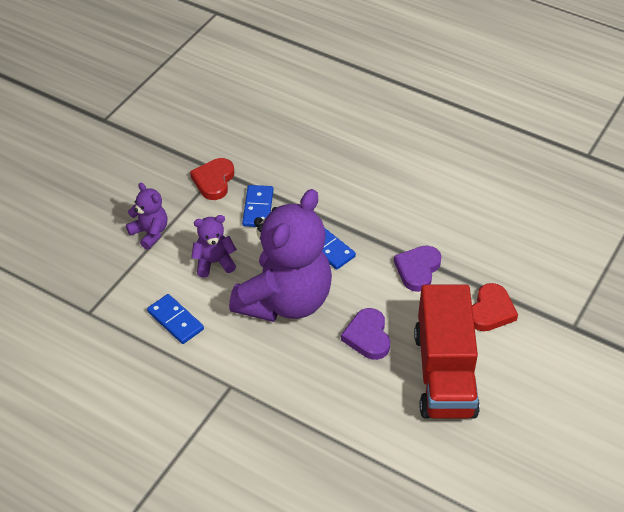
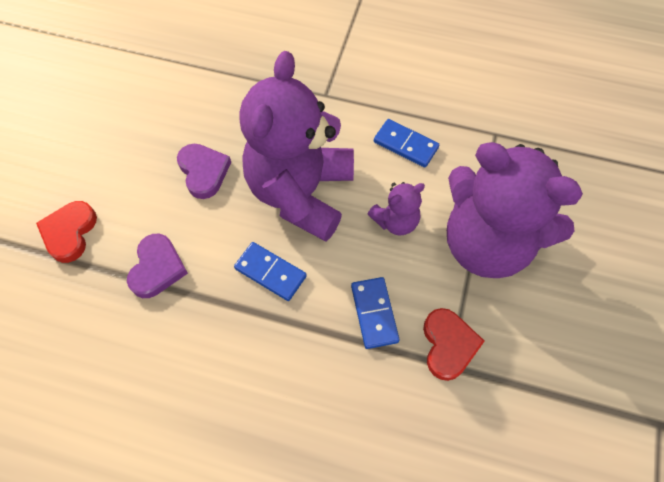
camera: 165 degrees right, 15 degrees up
(150, 233) = (486, 243): purple teddy bear -> purple teddy bear, size x2.27
(444, 373) = (120, 151): red truck -> none

